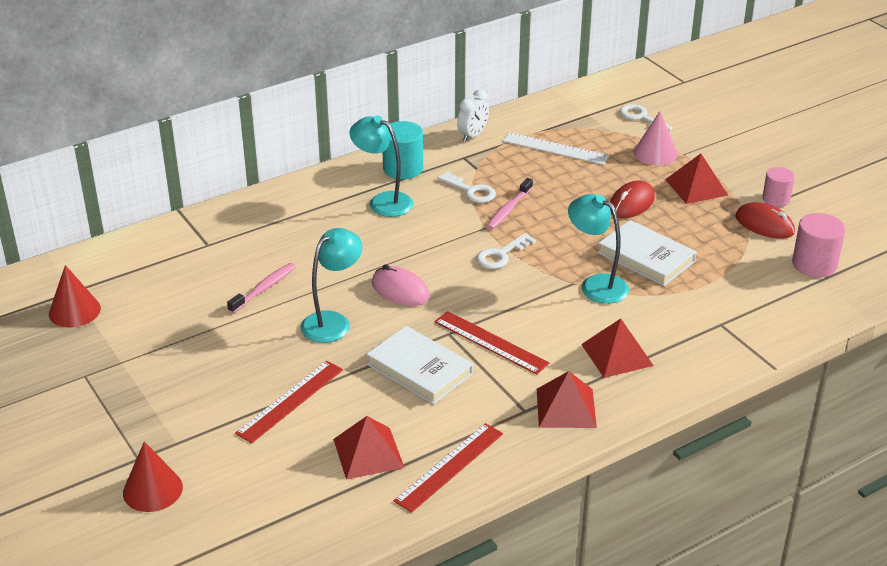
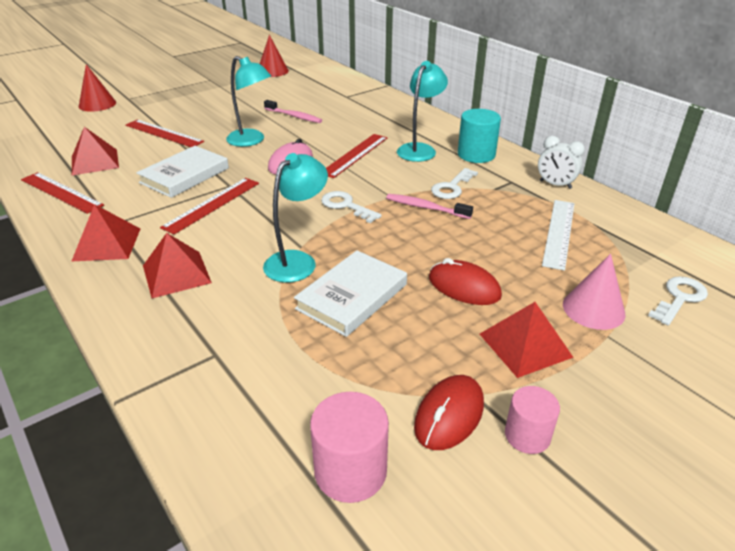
camera: 85 degrees right, 0 degrees up
(389, 245) = (355, 155): none -> red ruler

